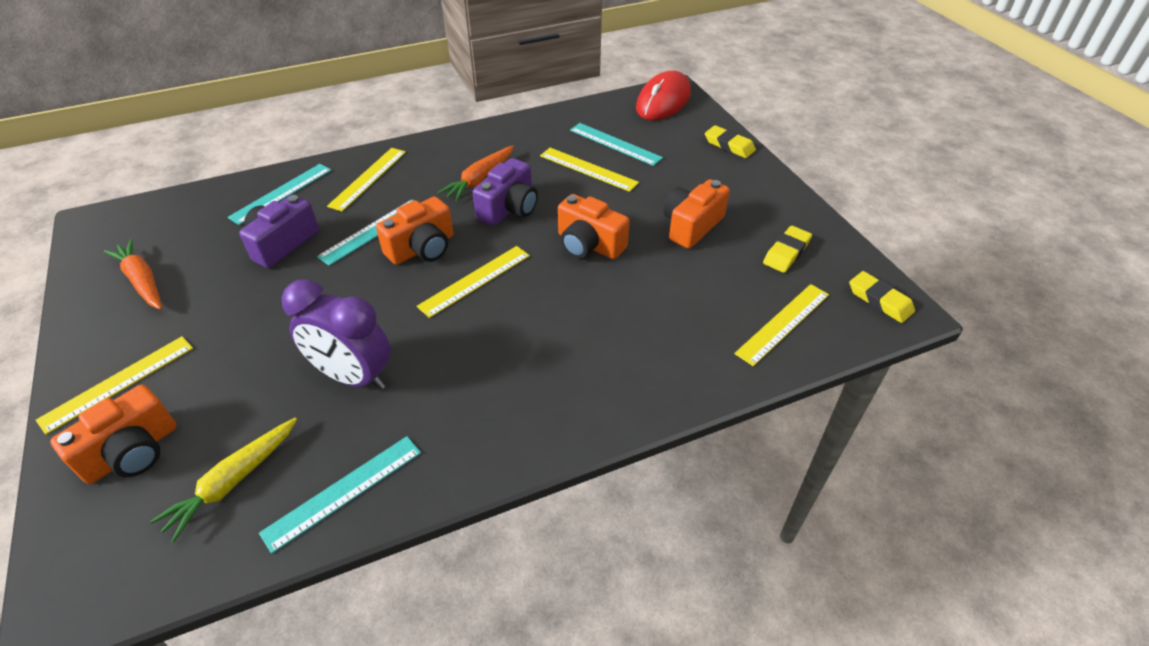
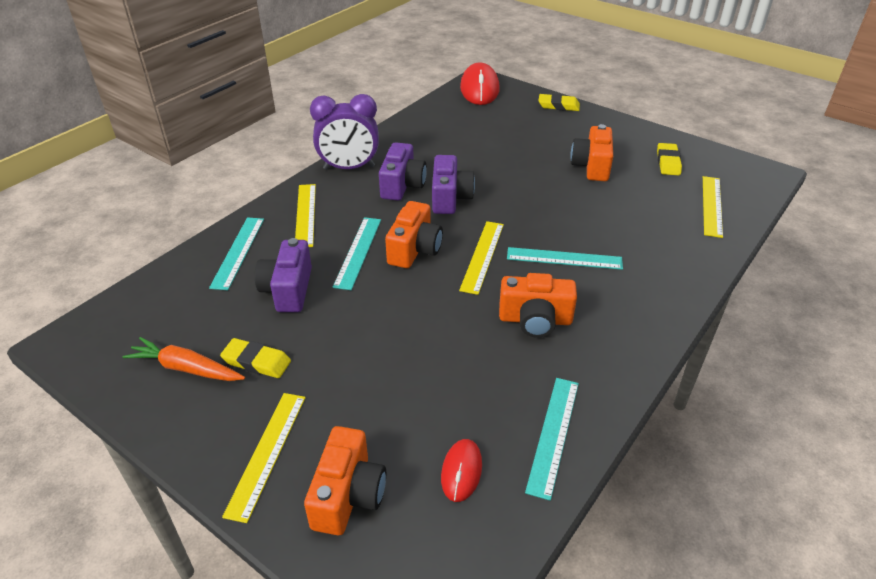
camera: 30 degrees left, 5 degrees down
(233, 482) = (461, 471): yellow carrot -> red mouse
(353, 376) = (467, 358): purple clock -> purple clock (349, 168)
(479, 179) = (402, 185): orange carrot -> purple camera
(588, 169) = (478, 152): yellow ruler -> none
(589, 245) = (536, 202): orange camera -> orange camera (535, 320)
(615, 144) = (478, 128): turquoise ruler -> turquoise ruler (564, 258)
(879, 300) = (749, 171): yellow eraser -> yellow eraser (256, 361)

